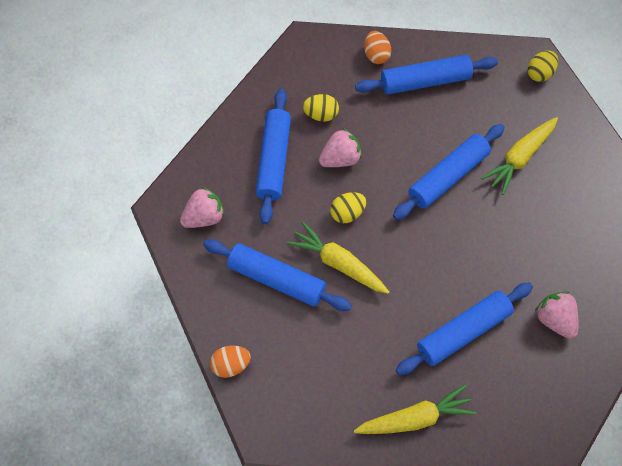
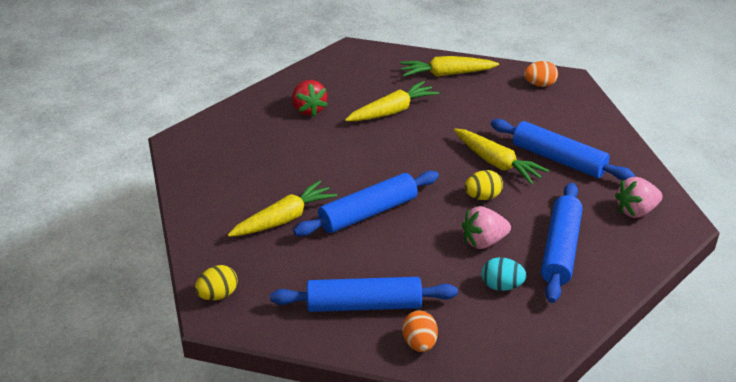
camera: 170 degrees left, 25 degrees down
(231, 365) = (599, 114): orange egg -> orange egg (539, 84)
(321, 115) = (501, 286): yellow egg -> turquoise egg
(463, 332) = (392, 111): blue rolling pin -> yellow carrot
(555, 320) = (309, 109): pink strawberry -> red strawberry

